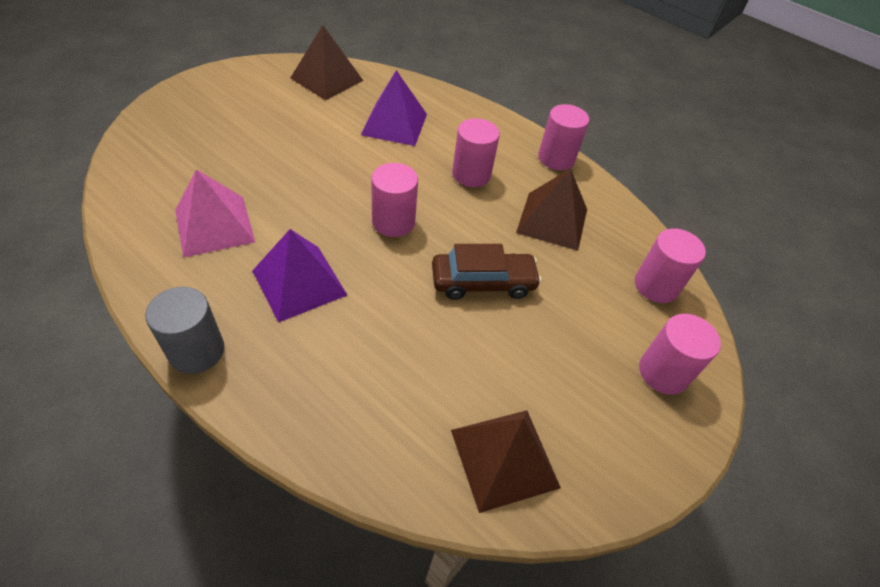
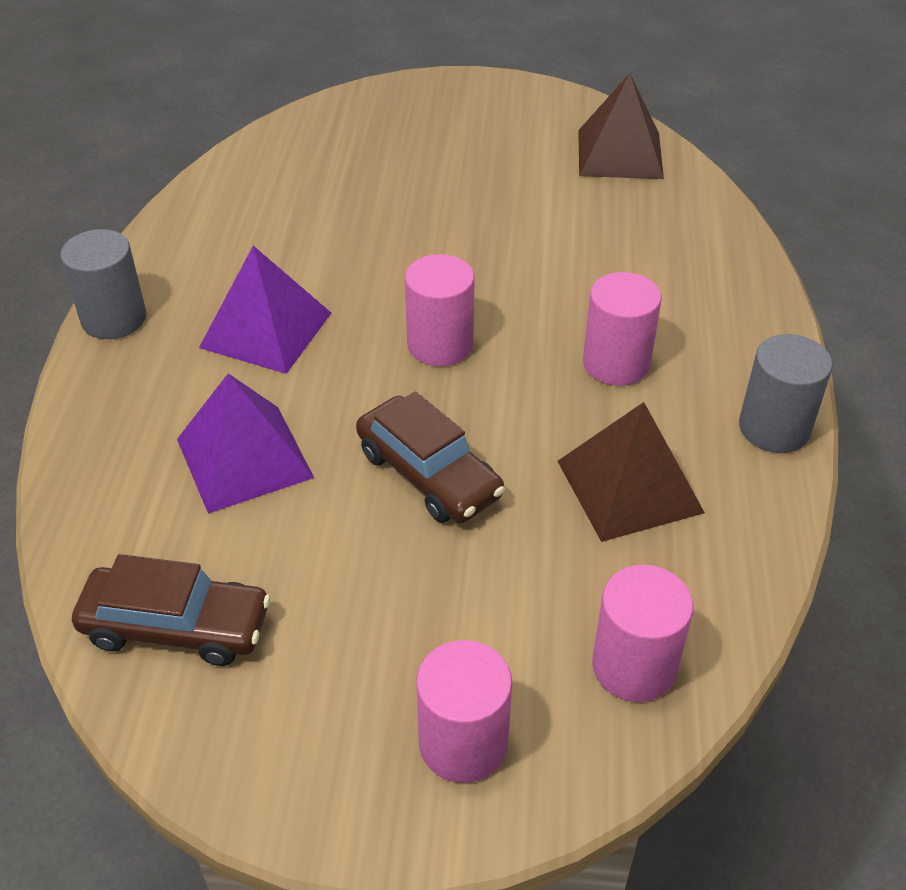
camera: 60 degrees right, 5 degrees down
(214, 226) = (279, 229): pink pyramid -> none
(394, 124) = (617, 249): purple pyramid -> purple pyramid (244, 458)
(504, 458) = (176, 627): brown pyramid -> brown car
(556, 158) = (774, 428): pink cylinder -> grey cylinder

